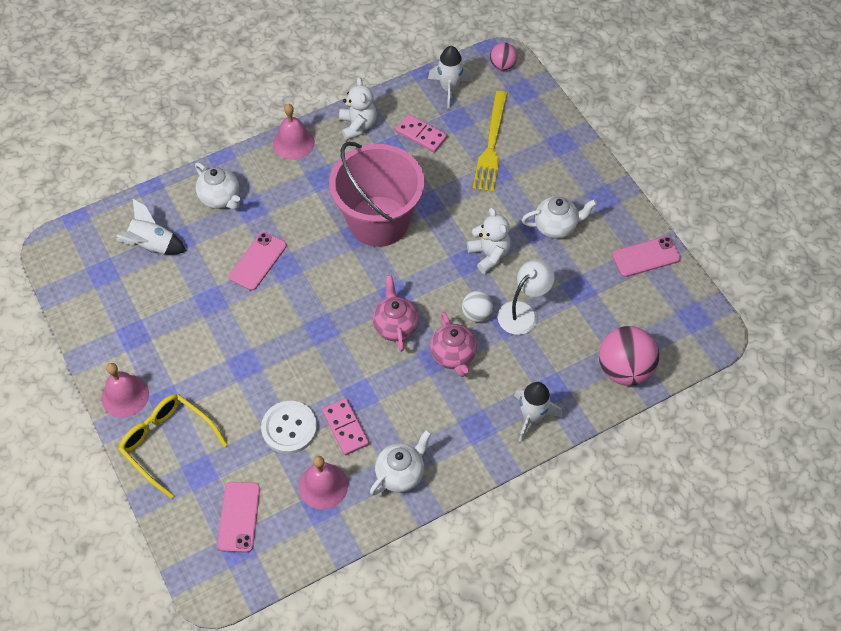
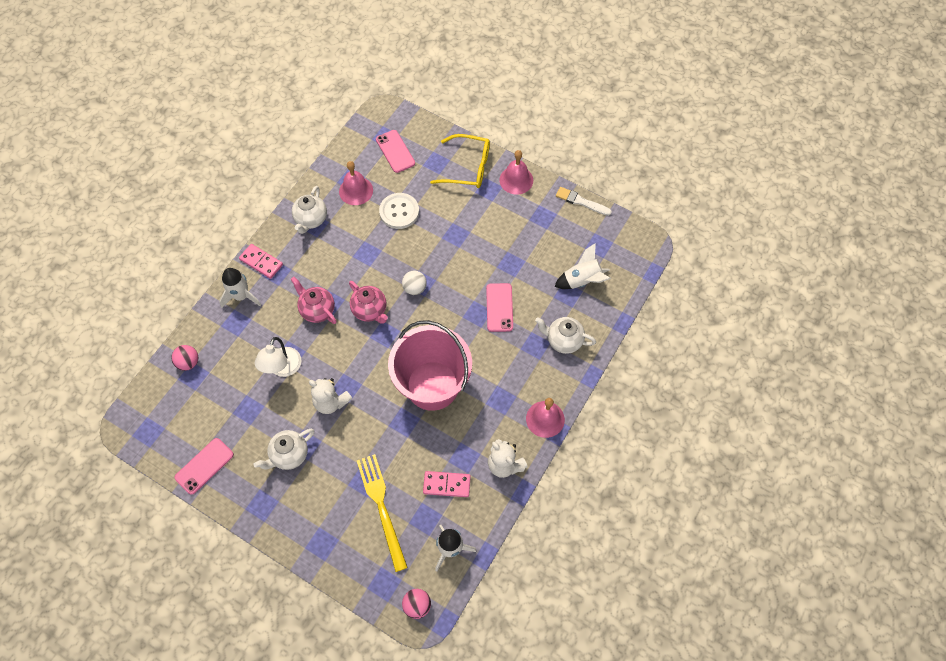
camera: 150 degrees right, 5 degrees up
(77, 329) = (581, 202): none -> white brush
(345, 428) = (363, 229): pink domino -> pink domino (261, 262)
(476, 314) = (316, 349): white ball -> white ball (415, 288)
(624, 369) = (188, 362): pink ball -> pink ball, size x0.54

